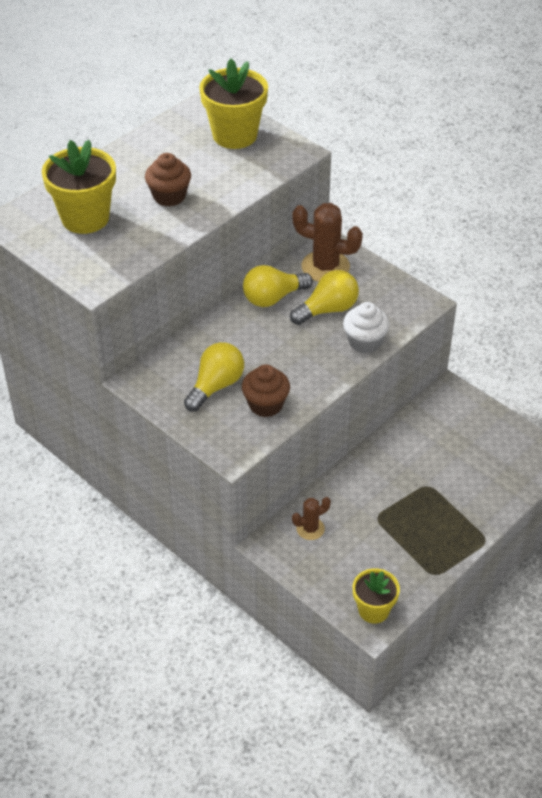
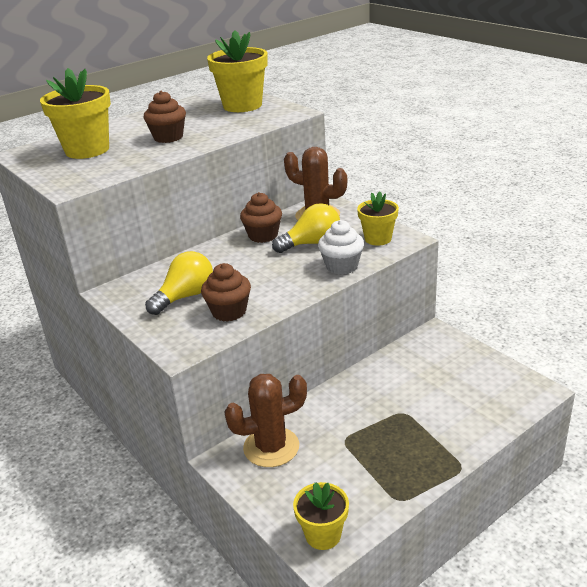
camera: 10 degrees right, 15 degrees down
(273, 298) = (263, 235): yellow light bulb -> brown cupcake
(310, 529) = (271, 447): brown cactus -> brown cactus, size x1.86
(395, 302) = (378, 239): none -> yellow flower pot

